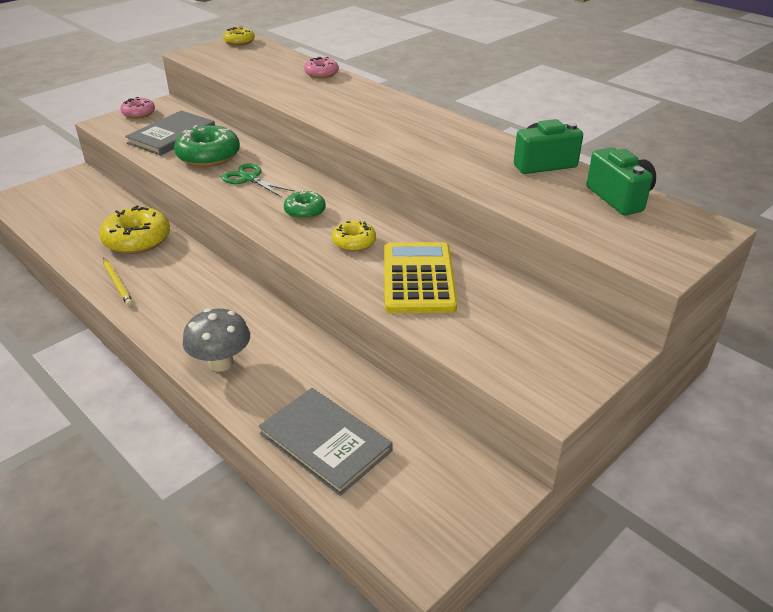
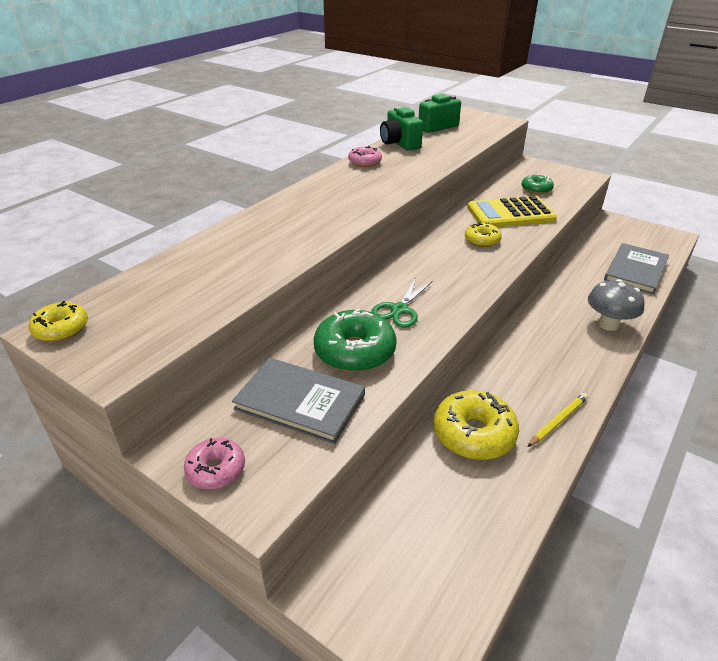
camera: 100 degrees left, 0 degrees up
(305, 211) = (448, 268): green donut -> green donut (536, 189)
(321, 74) = (216, 242): pink donut -> pink donut (365, 162)

